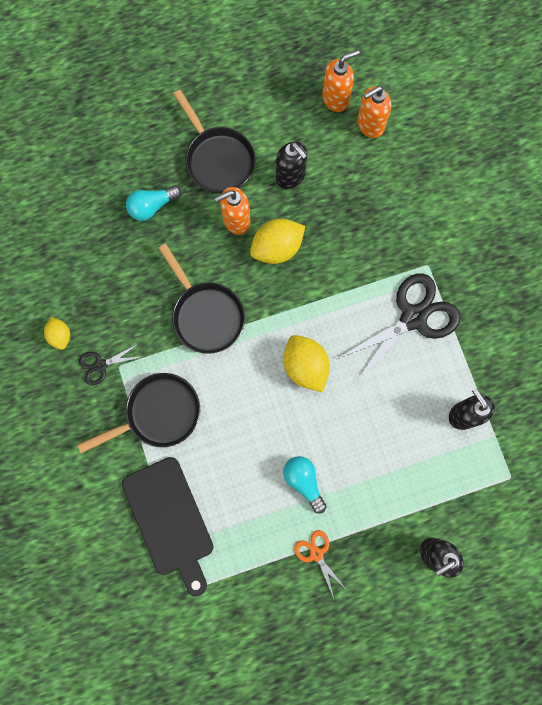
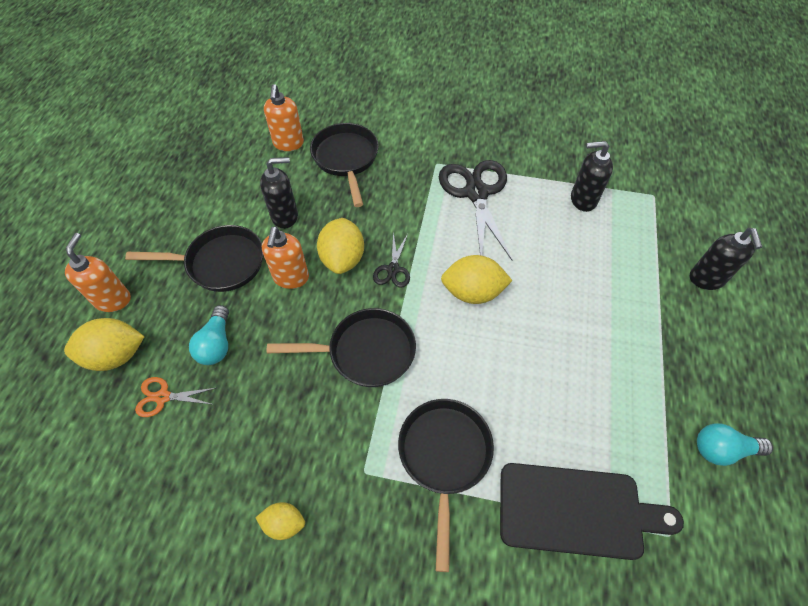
camera: 60 degrees left, 20 degrees down
(101, 365) = (350, 492): black scissors -> black scissors (393, 269)
(105, 146) = (116, 355): none -> yellow lemon
(303, 481) = (590, 350): turquoise light bulb -> turquoise light bulb (722, 449)
(316, 554) = (672, 376): orange scissors -> orange scissors (163, 397)
(336, 99) = (246, 154): orange soap dispenser -> orange soap dispenser (113, 300)
(383, 185) = (346, 159): none -> black pan

